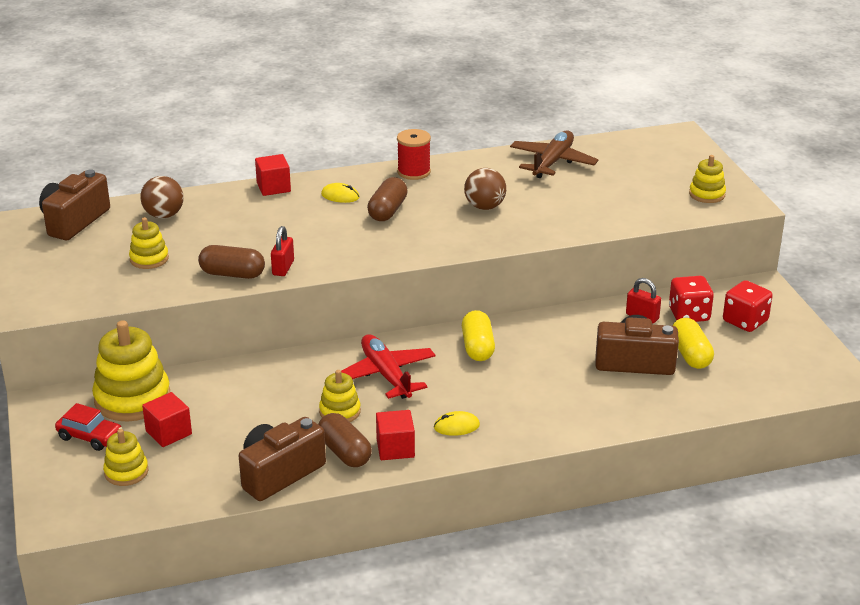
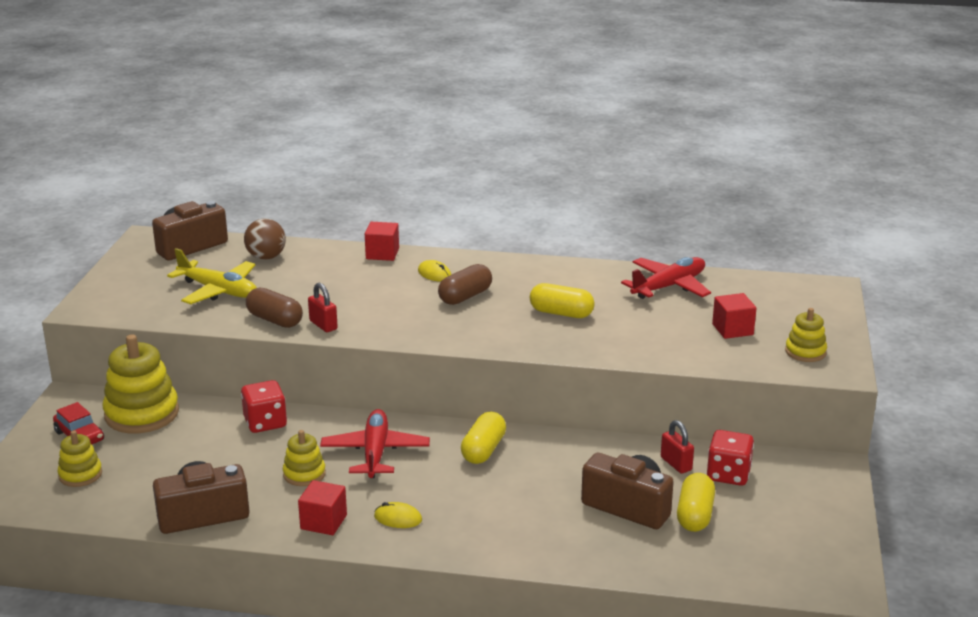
camera: 25 degrees right, 5 degrees down
(149, 259) = (218, 291): yellow stacking toy -> yellow plane
(168, 433) = (144, 451): red cube -> red cube (732, 329)
(283, 268) = (323, 325): red padlock -> red padlock turned 75 degrees counterclockwise
(344, 452) = (275, 512): brown capsule -> none
(414, 172) = (523, 267): red spool -> none
(484, 207) = (561, 313): brown ball -> yellow capsule
(552, 162) = (669, 286): brown plane -> red plane
(745, 321) = (785, 497): red dice -> red dice (265, 423)

